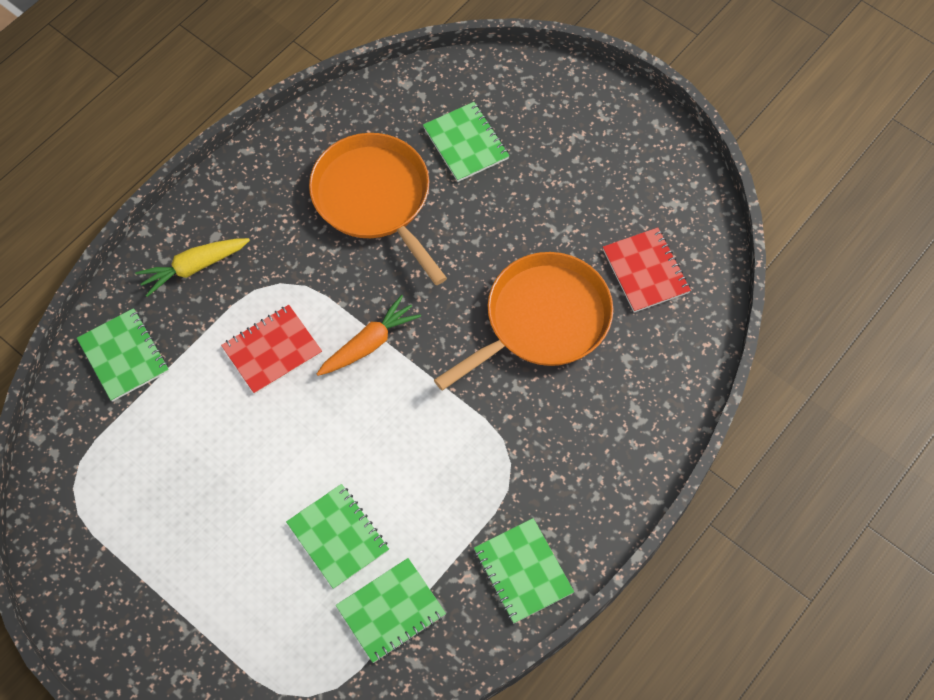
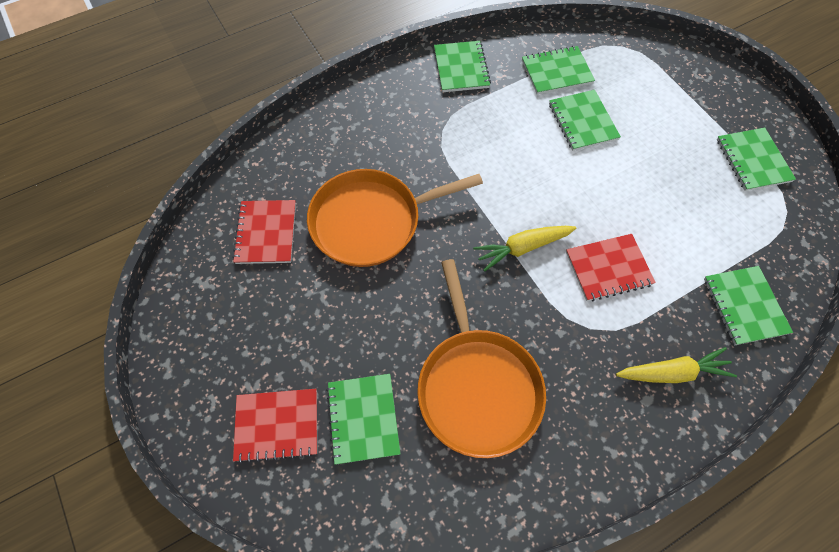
camera: 160 degrees left, 0 degrees up
(113, 550) = (752, 160): none -> green notebook
(369, 343) = (522, 248): orange carrot -> yellow carrot
(537, 116) = (277, 425): none -> red notebook

